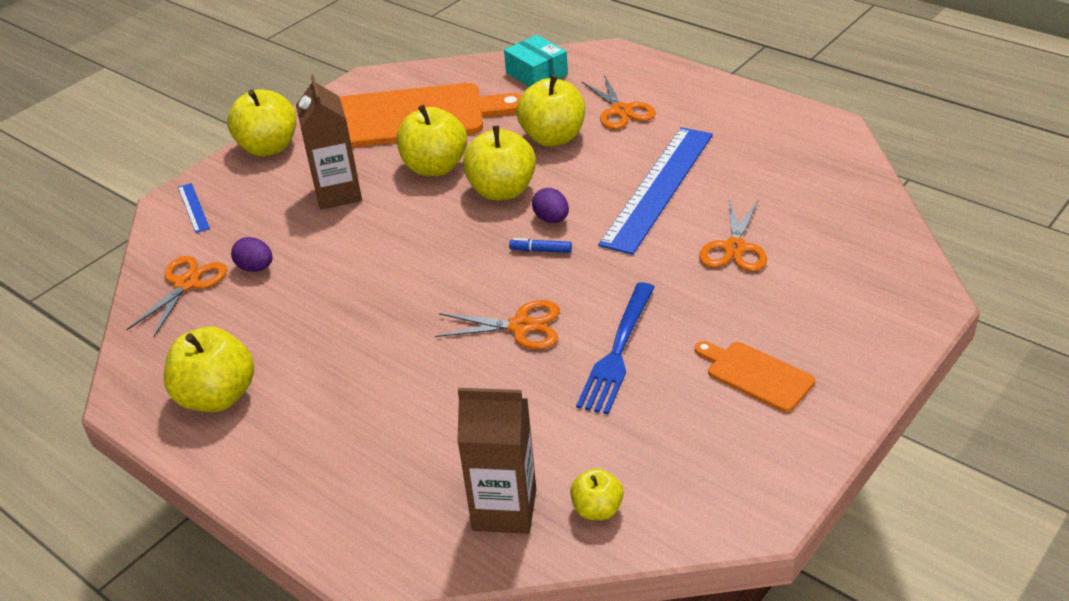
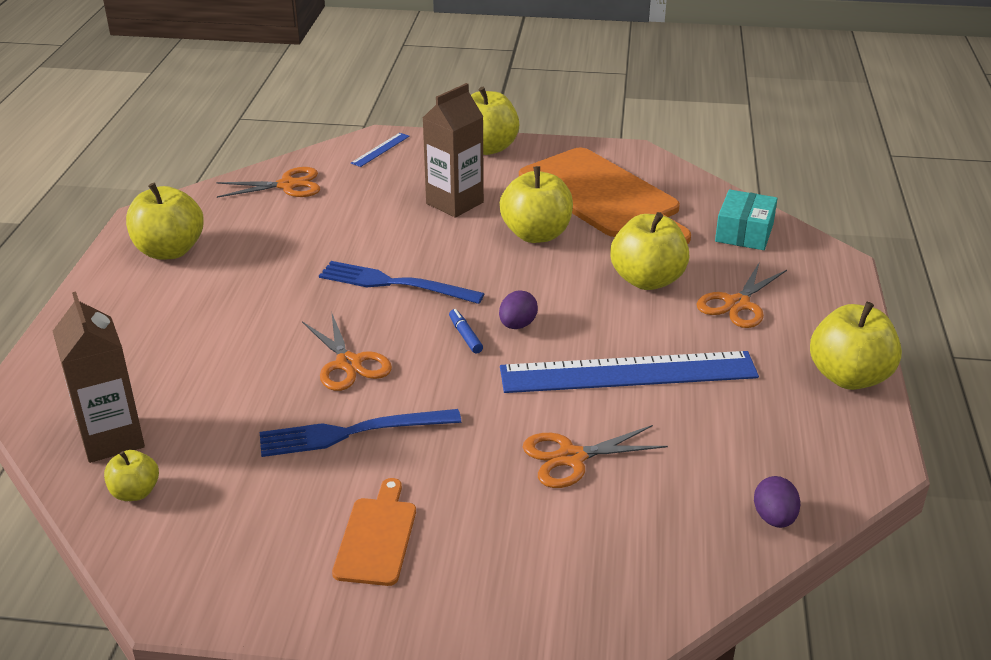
camera: 55 degrees right, 5 degrees down
(256, 268) = (328, 205): purple egg -> purple egg (774, 518)
(428, 266) = (394, 283): none -> blue fork
(502, 191) = (535, 282): yellow apple -> yellow apple (848, 377)

